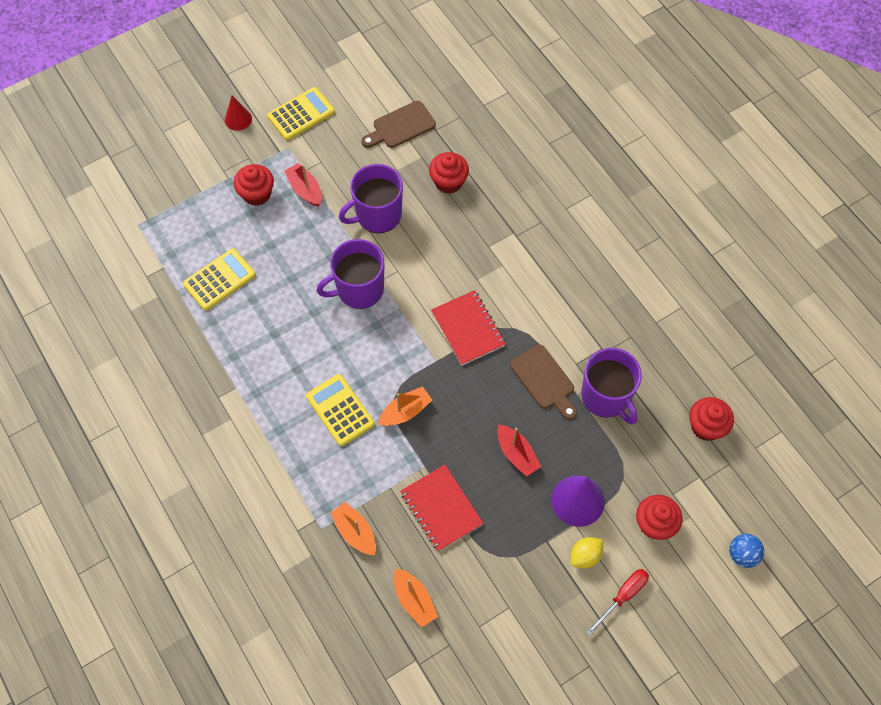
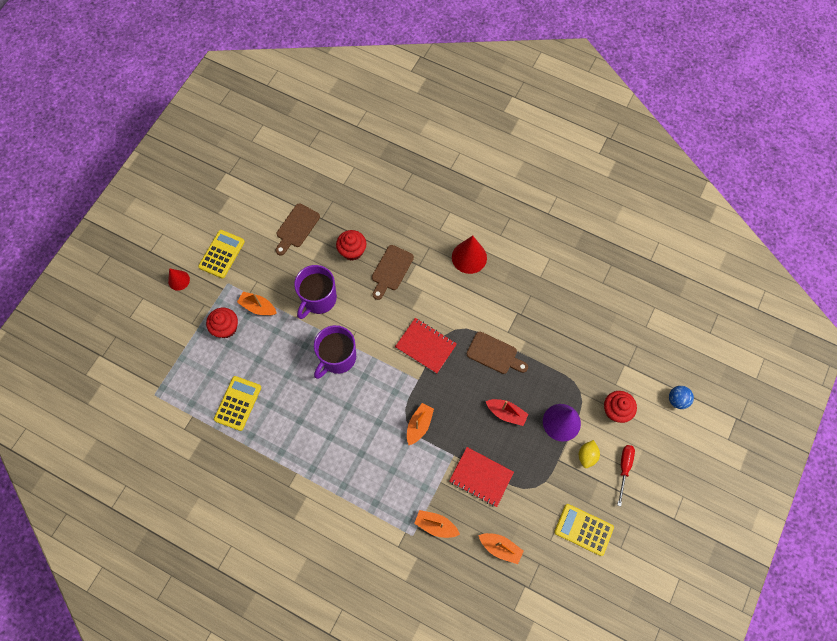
camera: 30 degrees left, 5 degrees up
(305, 189) = (258, 307): red boat -> orange boat
(340, 410) = (376, 448): yellow calculator -> yellow calculator (583, 529)
(480, 225) = (391, 270): none -> brown cutting board
(582, 256) = (469, 257): none -> red cone
(606, 397) = (539, 344): purple mug -> none
(706, 426) = (609, 329): red cupcake -> none

